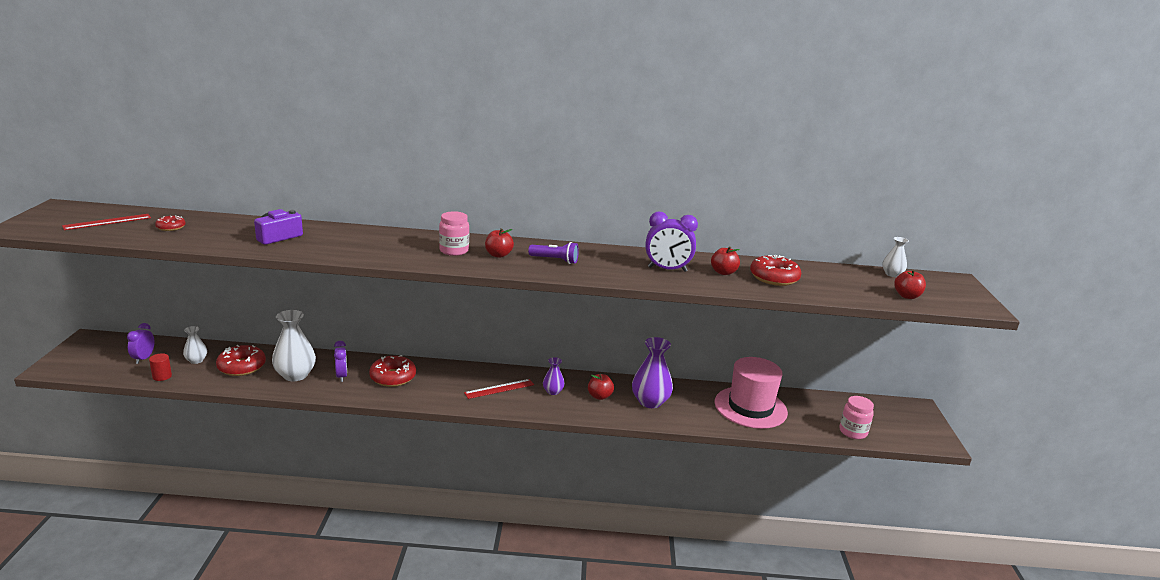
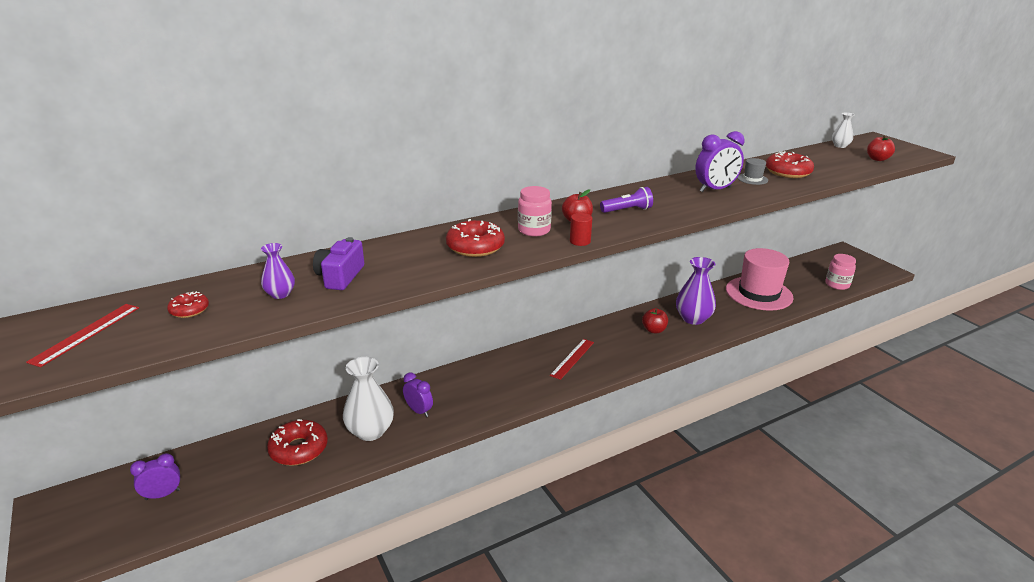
camera: 30 degrees left, 5 degrees up
(143, 358) = (163, 494): purple clock -> purple clock turned 90 degrees clockwise
(162, 376) = (217, 504): red cylinder -> red cylinder (580, 241)
(196, 360) = (234, 466): white vase -> none
(393, 377) = (468, 389): red donut -> red donut (475, 247)
(553, 391) = (615, 342): purple vase -> purple vase (280, 294)
(723, 272) = (752, 179): red apple -> grey hat

